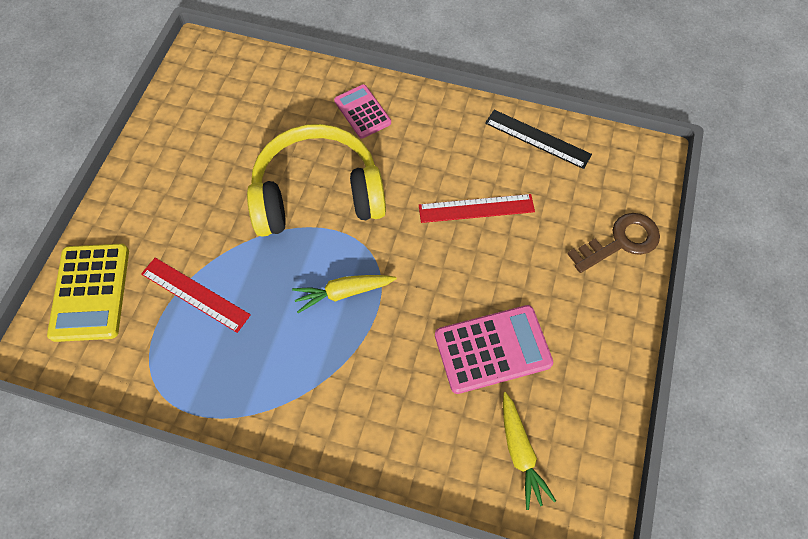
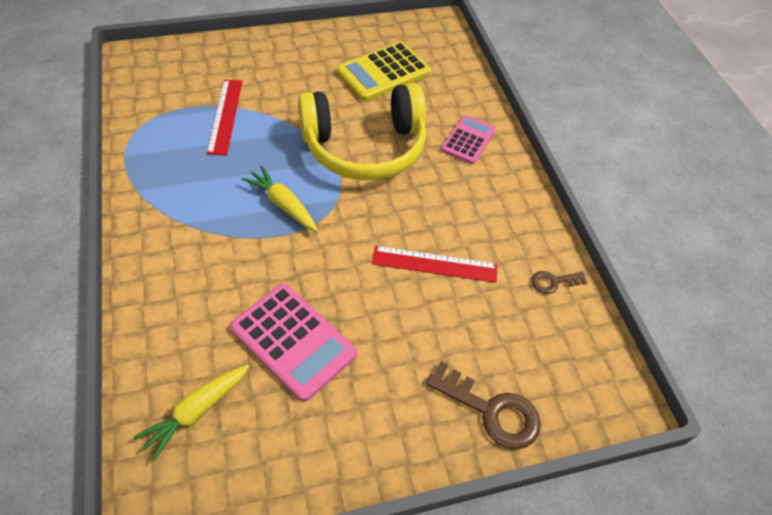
camera: 55 degrees right, 10 degrees down
(90, 292) = (193, 62): yellow calculator -> yellow calculator (383, 72)
(317, 194) = (364, 147): yellow headphones -> yellow headphones turned 120 degrees clockwise
(476, 208) = (434, 264): red ruler -> red ruler turned 45 degrees counterclockwise
(537, 139) = (553, 282): black ruler -> brown key

